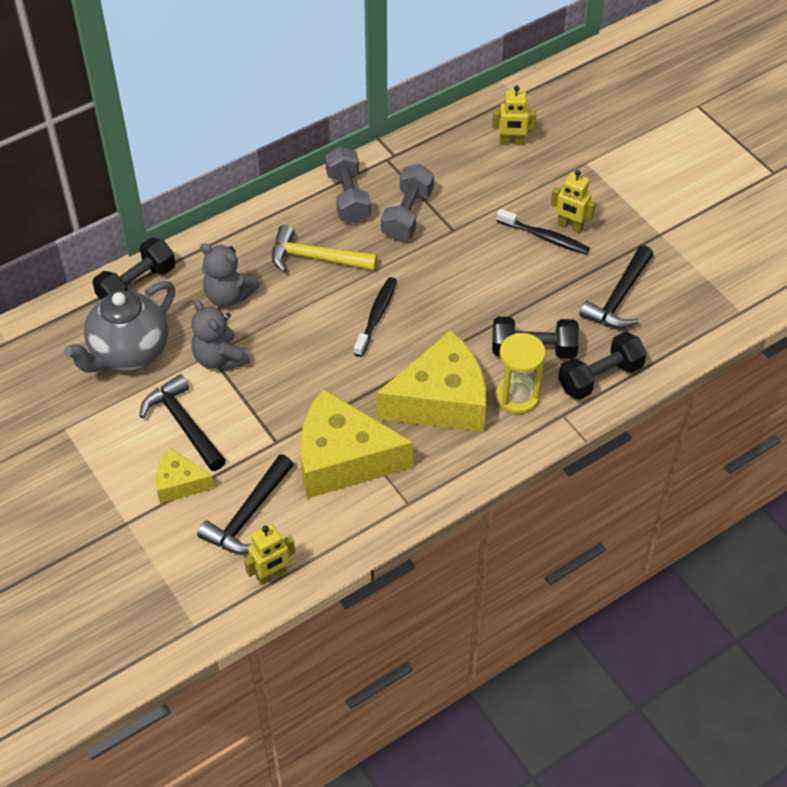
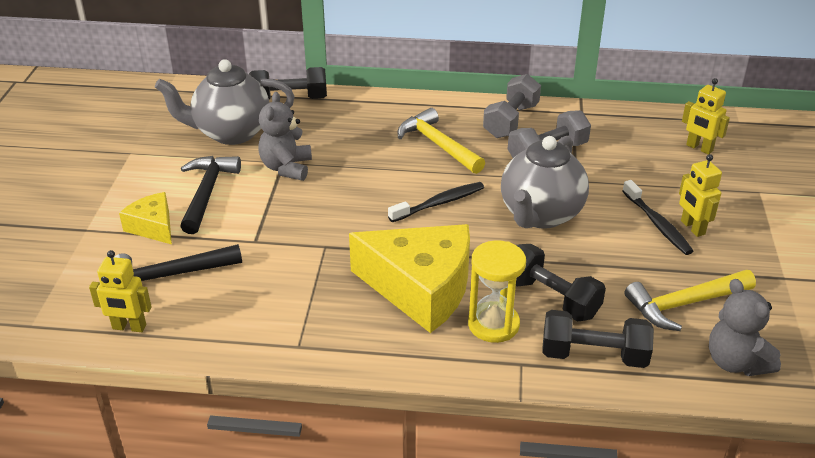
camera: 40 degrees right, 15 degrees down
(228, 295) = (343, 135): grey teddy bear -> grey teddy bear (736, 362)
(342, 459) = (288, 282): yellow cheese -> none
(459, 280) = (540, 215): none -> grey teapot
(619, 298) = (684, 304): black hammer -> yellow hammer

